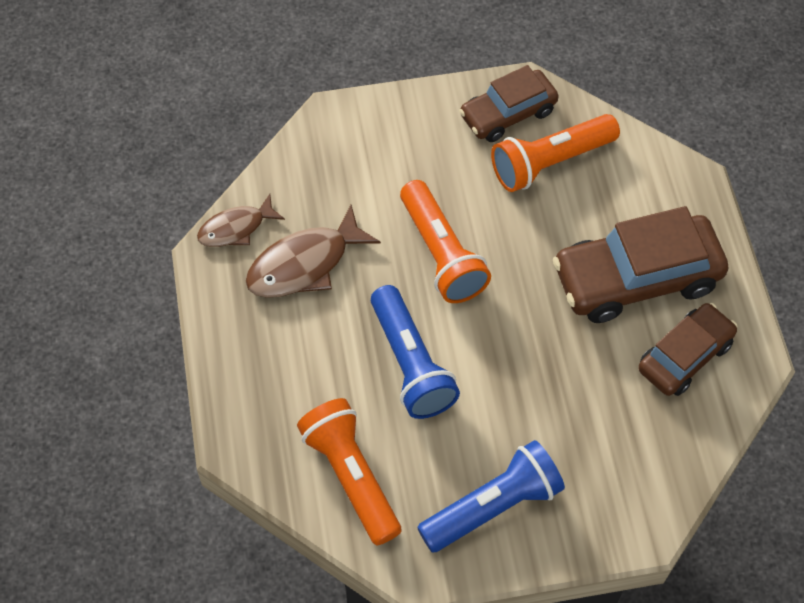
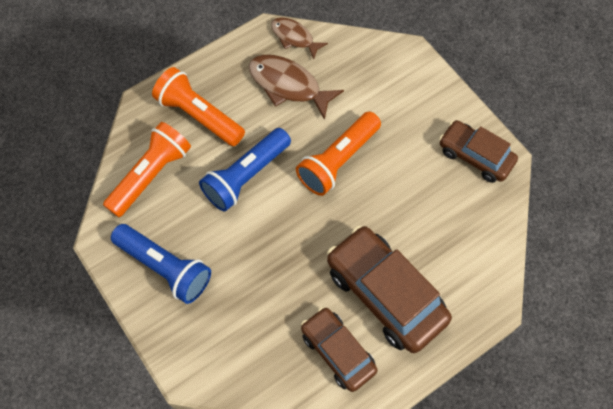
camera: 65 degrees right, 5 degrees up
(550, 162) = (451, 199): orange flashlight -> orange flashlight (199, 115)
(685, 356) = (338, 351): brown car -> brown car turned 150 degrees counterclockwise

